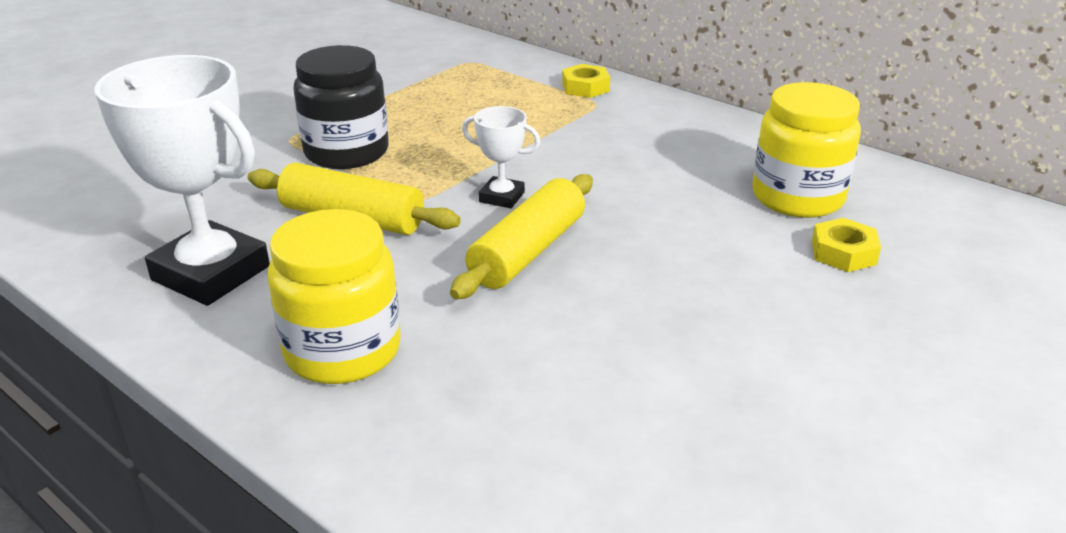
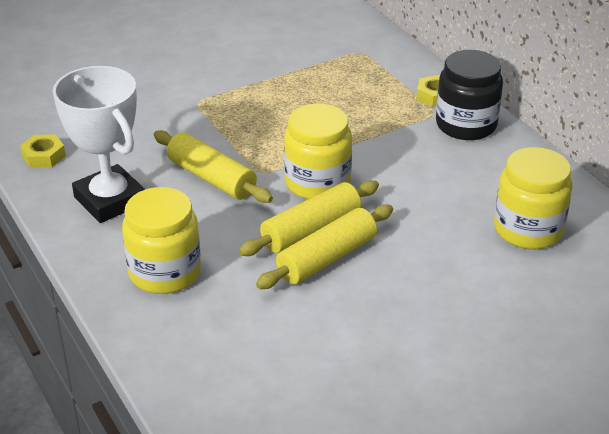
camera: 20 degrees right, 5 degrees up
(346, 152) = (231, 122): black jar -> black jar (466, 125)
(502, 197) = (317, 183): white trophy -> yellow jar
(571, 281) = (326, 258): none -> yellow rolling pin
(843, 253) = (526, 281): yellow nut -> yellow nut (43, 156)

